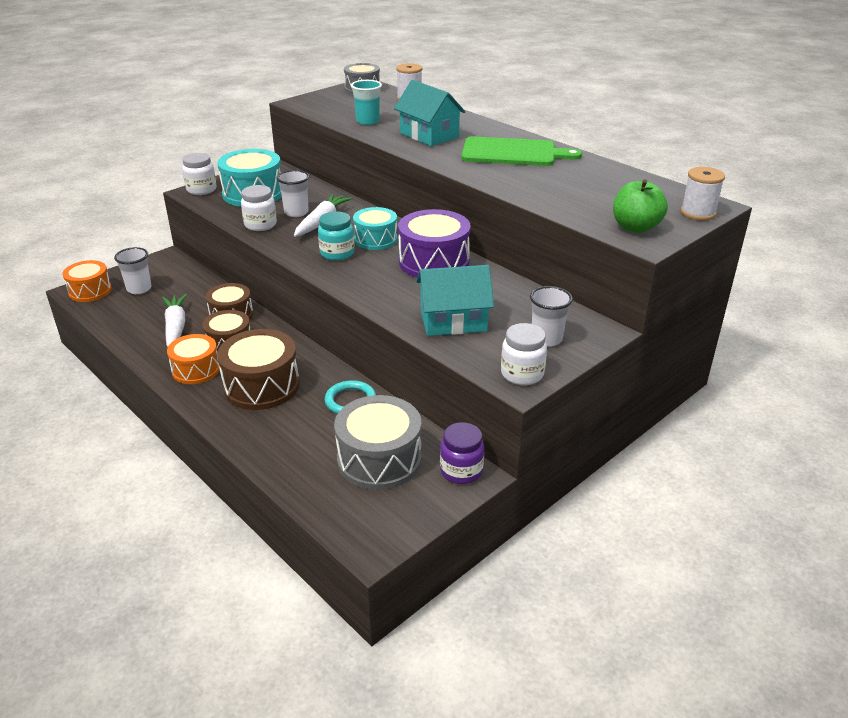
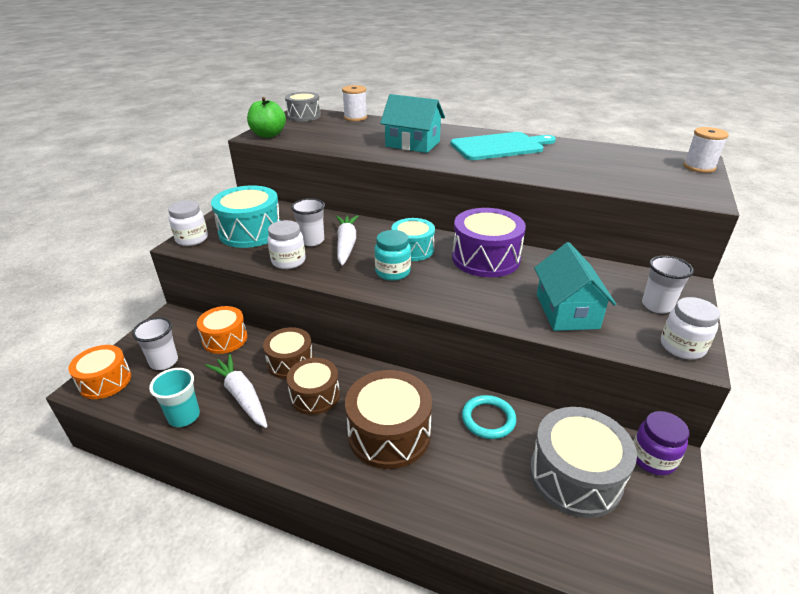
camera: 25 degrees left, 0 degrees up
(196, 369) = (304, 439): orange drum -> orange drum (225, 339)
(367, 121) = (343, 141): turquoise cup -> turquoise cup (184, 416)
(453, 321) = (566, 311): turquoise house -> turquoise house turned 60 degrees counterclockwise
(513, 153) = (500, 146): green cutting board -> turquoise cutting board
(635, 227) = (679, 188): green apple -> green apple (268, 135)

